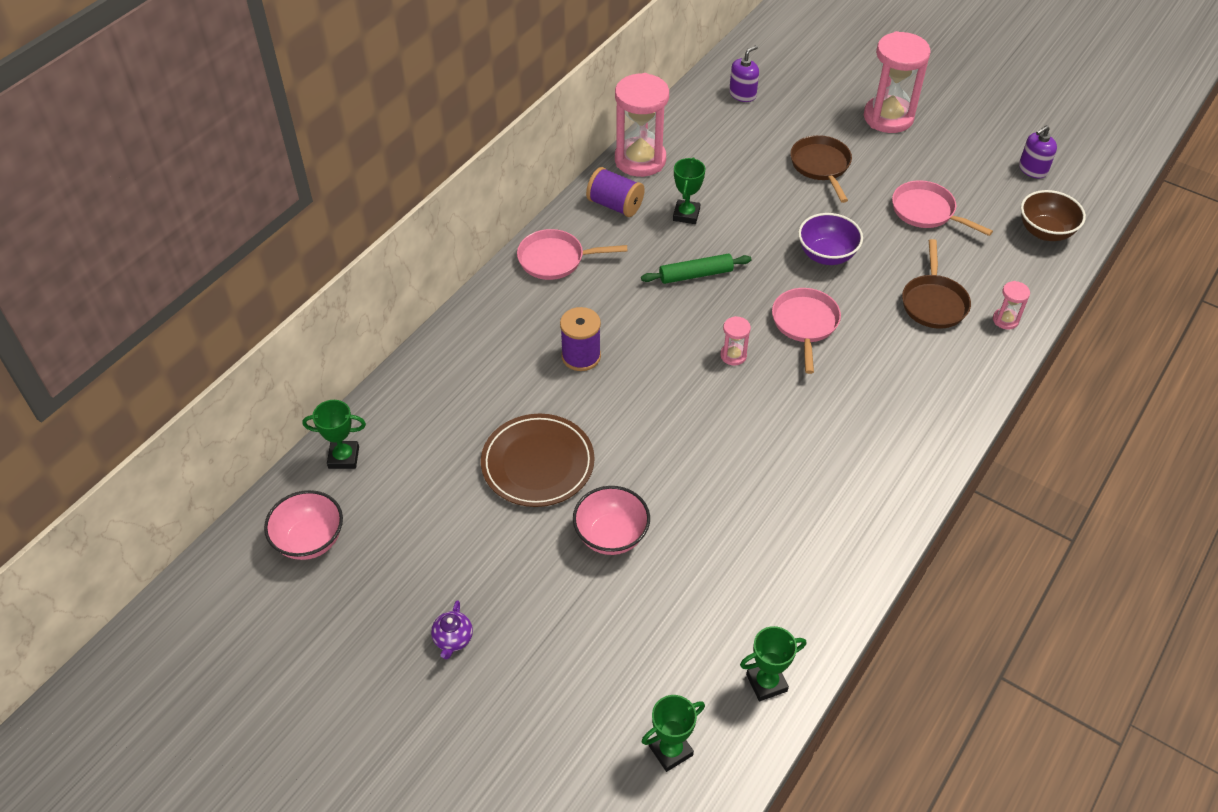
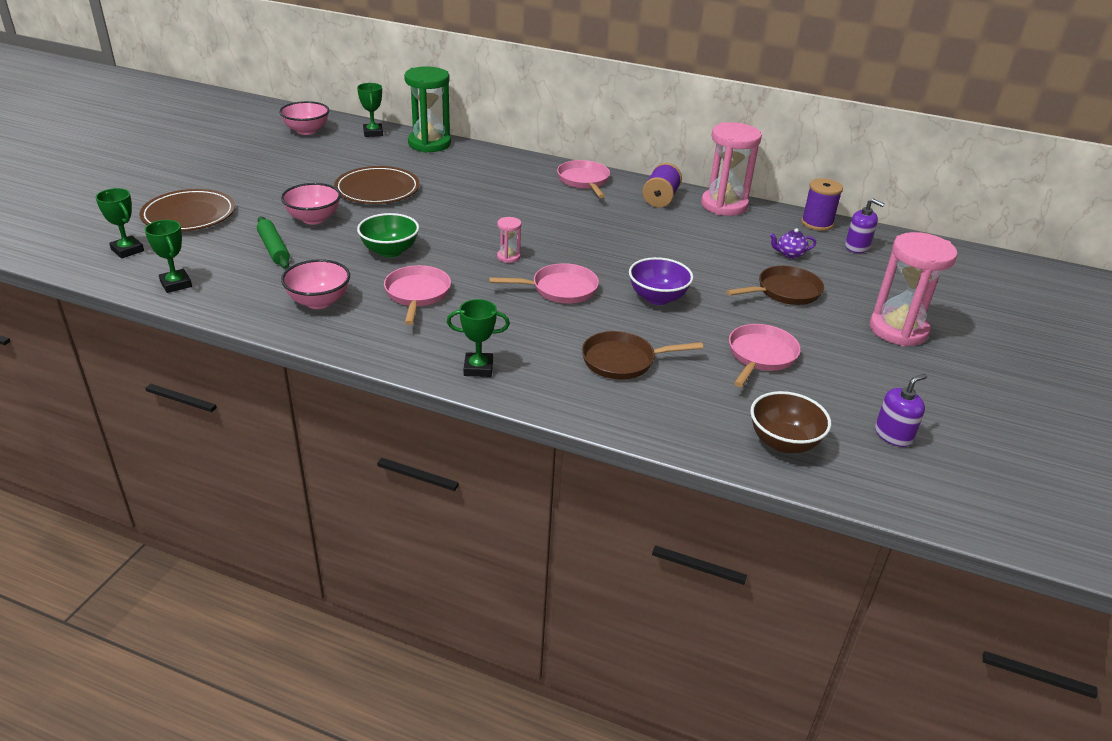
camera: 75 degrees right, 15 degrees down
(402, 395) = (429, 144): none -> green hourglass
(453, 639) = (229, 175): purple teapot -> purple teapot (789, 254)
(575, 683) = (189, 215): none -> brown plate
(581, 356) = (485, 197): purple spool -> purple spool (817, 223)
(686, 214) = (669, 228): green trophy -> green trophy (478, 368)
(695, 274) = (597, 236): green rolling pin -> green rolling pin (274, 249)
(707, 461) = (390, 251): none -> green bowl
(807, 443) = (417, 294): none -> pink pan
(816, 534) = (319, 301): none -> pink bowl
(1005, 320) = (619, 408): pink hourglass -> none
(1032, 169) = (893, 435): purple soap dispenser -> purple soap dispenser turned 105 degrees clockwise

